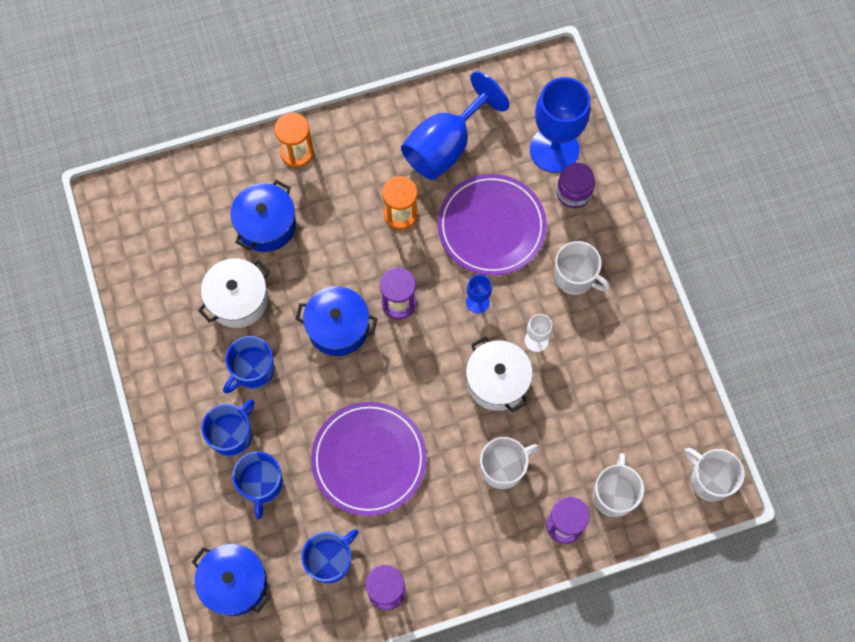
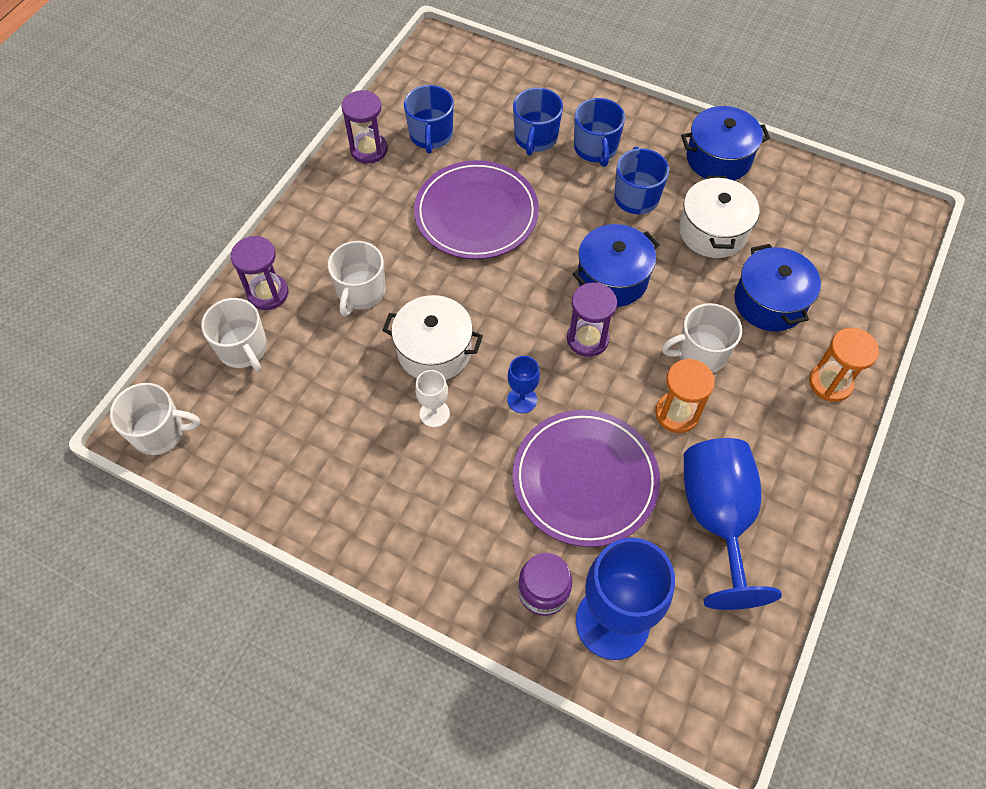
camera: 135 degrees right, 10 degrees down
(234, 583) = (482, 77): blue pot -> blue pot (718, 158)
(261, 484) = (535, 138): blue mug -> blue mug turned 120 degrees counterclockwise
(575, 277) = (455, 504): white mug -> white mug (700, 353)

